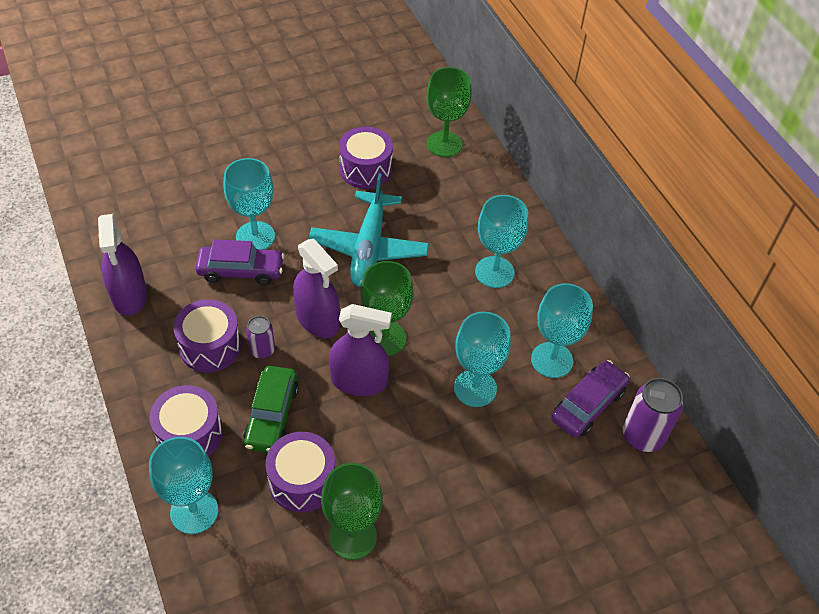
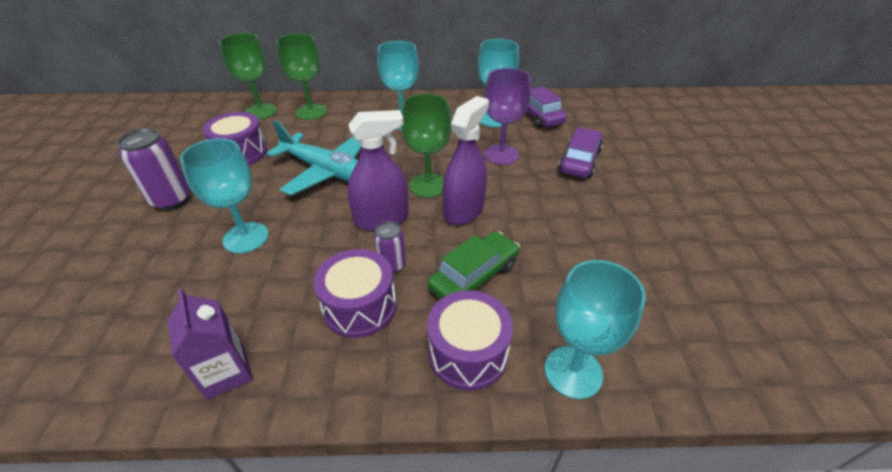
camera: 65 degrees left, 10 degrees down
(129, 296) = (226, 373): purple spray bottle -> purple carton
(241, 271) = (280, 258): purple car -> purple car (579, 161)
(272, 415) = (474, 276): green car -> green car turned 75 degrees counterclockwise
(302, 481) = (557, 272): purple drum -> none
(353, 536) = (624, 252): green goblet -> green goblet (311, 112)
(475, 388) = (501, 154): turquoise goblet -> purple goblet
(642, 436) = (568, 104): purple can -> purple can (172, 200)

